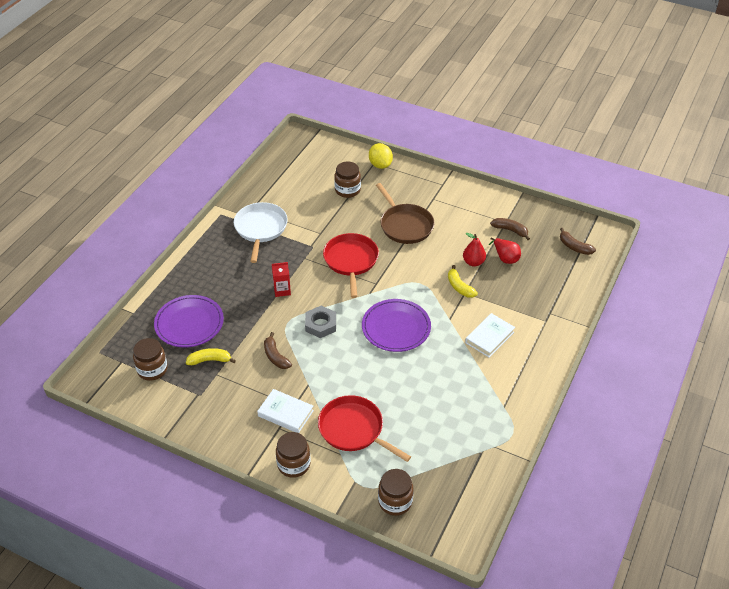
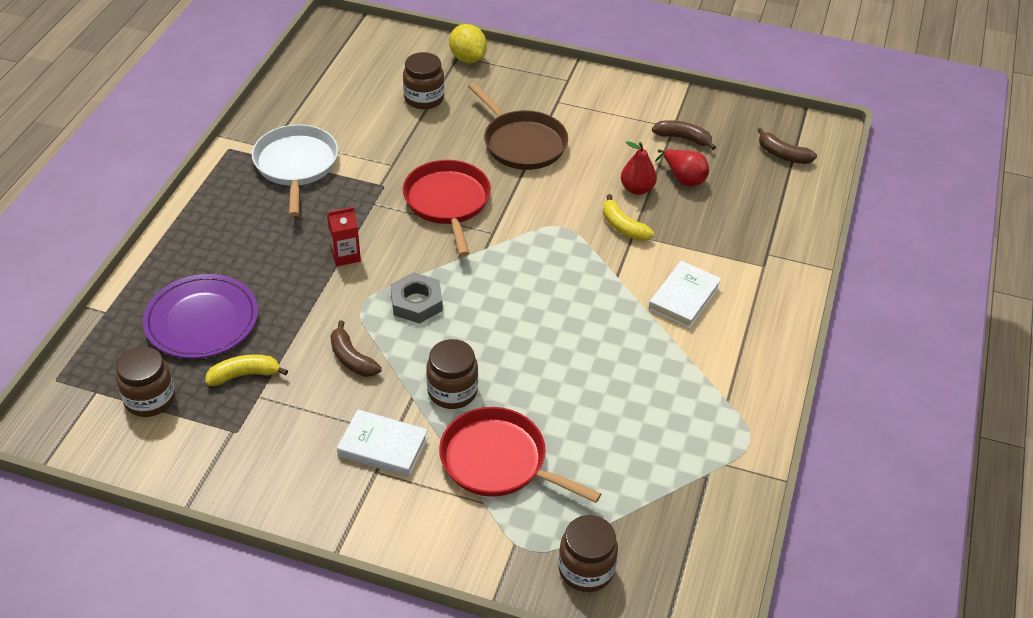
camera: 10 degrees left, 0 degrees up
(294, 464) = (410, 528): brown jar -> brown jar (452, 391)
(396, 328) = (536, 296): purple plate -> none

